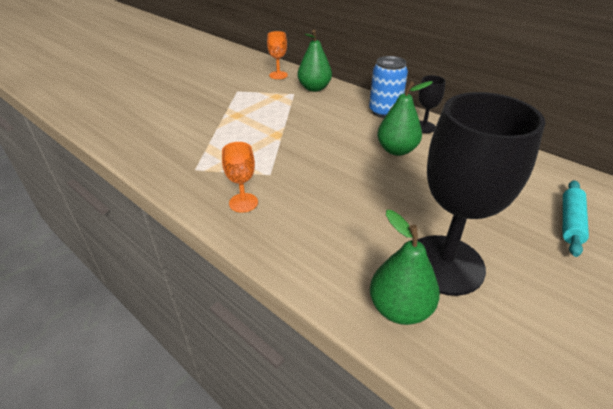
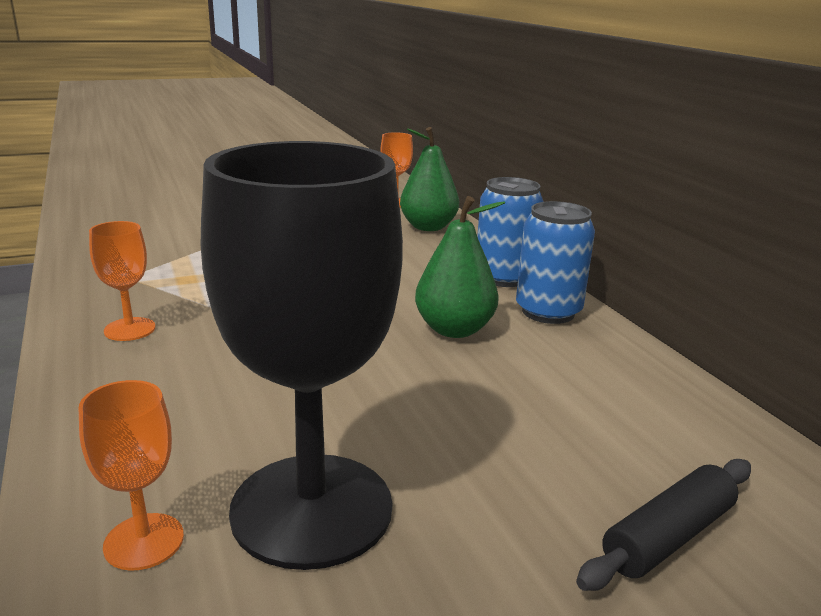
camera: 25 degrees right, 15 degrees down
(399, 309) = (144, 541): green pear -> orange goblet
(424, 127) = (548, 312): black goblet -> blue can
(570, 222) = (668, 536): turquoise rolling pin -> black rolling pin

